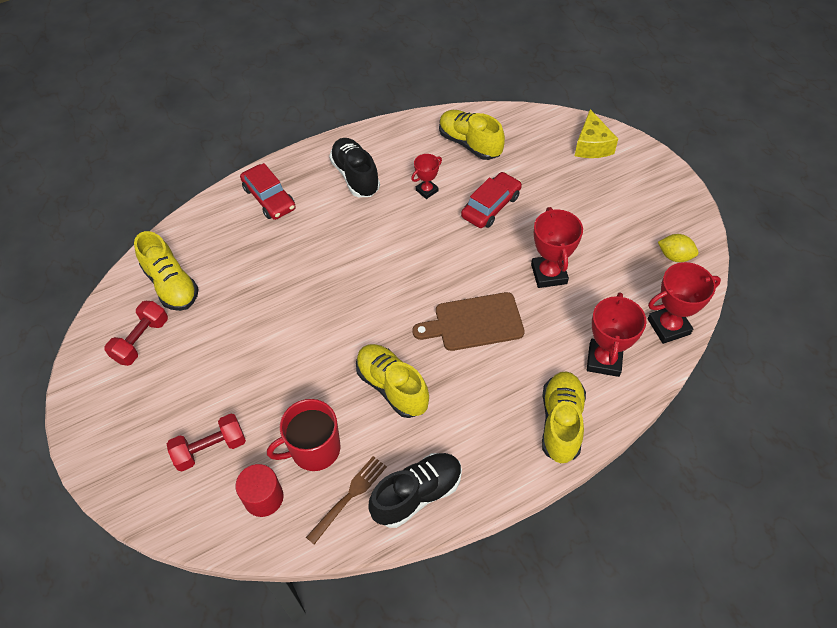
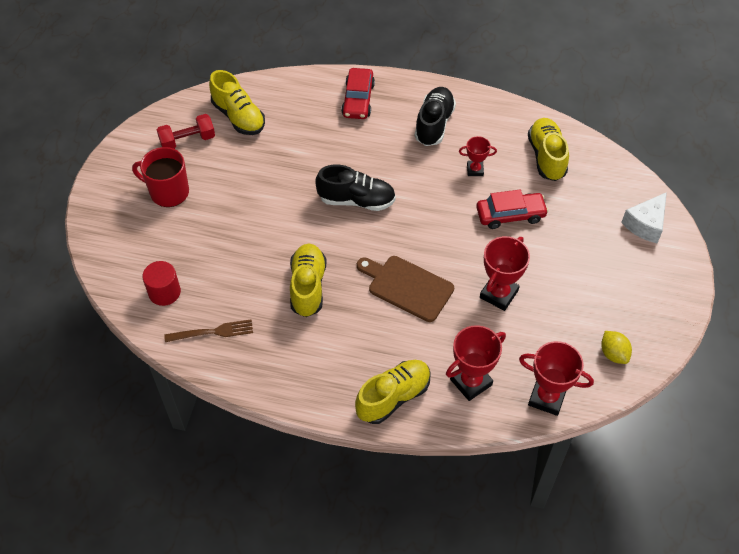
camera: 40 degrees right, 0 degrees up
(171, 285) = (238, 117): yellow shoe -> yellow shoe turned 45 degrees counterclockwise
(210, 449) = (163, 239): red dumbbell -> none
(314, 449) = (221, 287): red mug -> red mug (168, 192)
(417, 494) = (254, 364): black shoe -> black shoe (356, 200)
(592, 145) = (645, 224): yellow cheese -> white cheese

